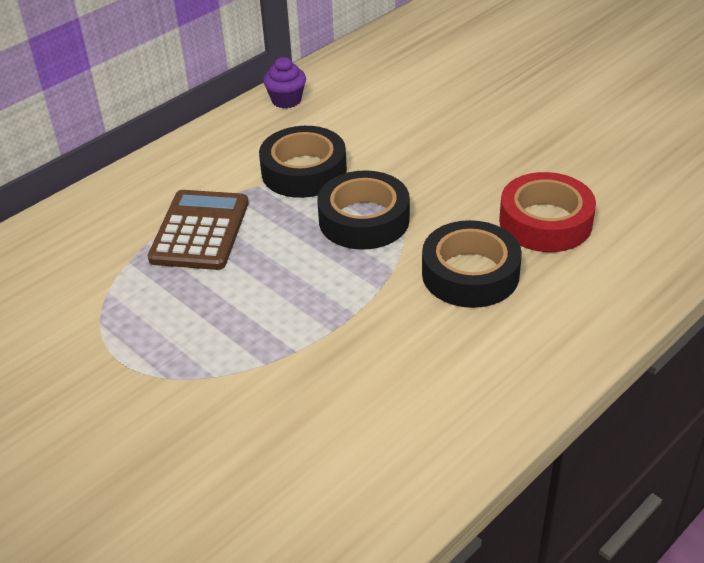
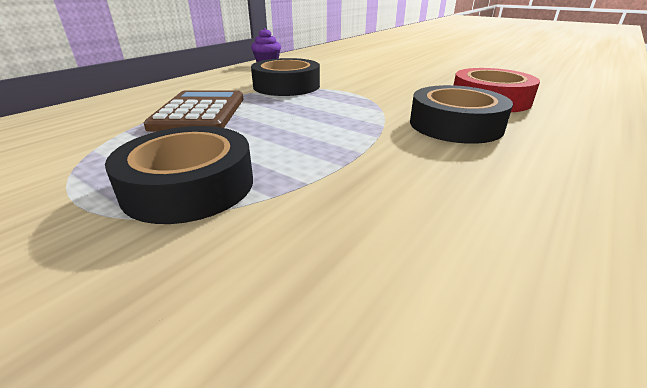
camera: 10 degrees left, 10 degrees down
(364, 219) = (343, 103): black tape -> black tape (189, 185)

